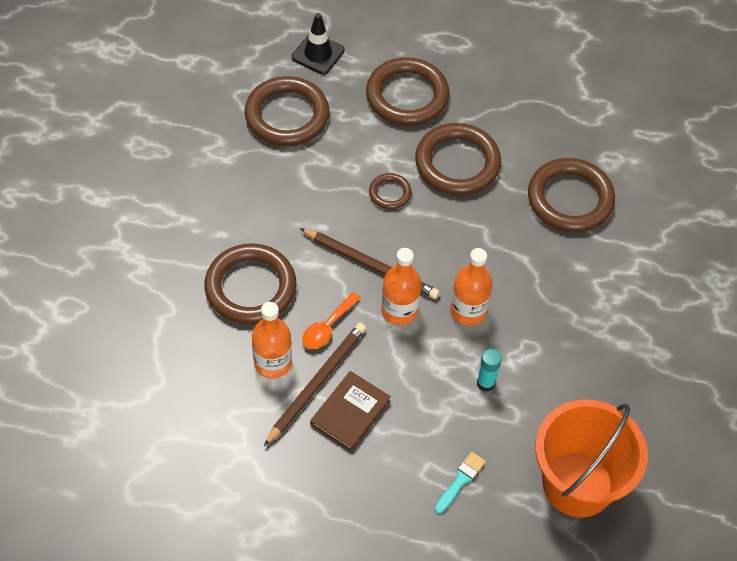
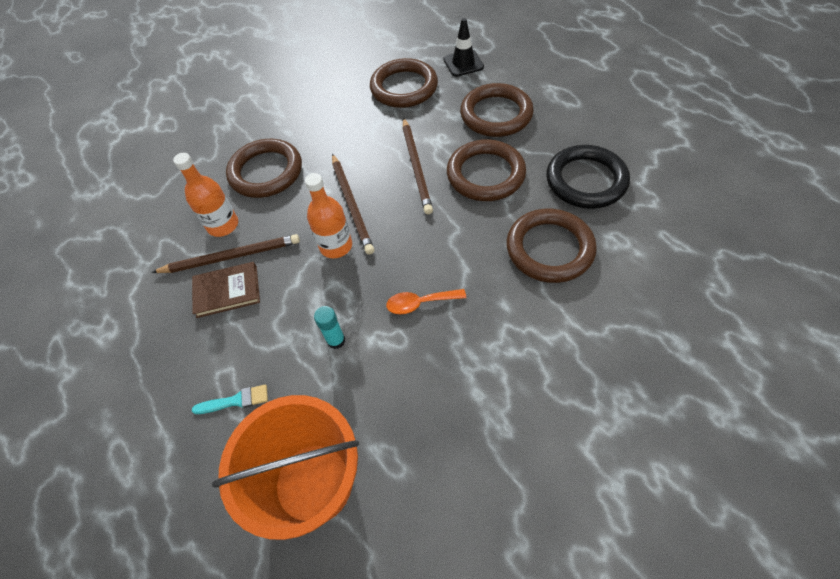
camera: 50 degrees right, 0 degrees up
(327, 327) = (280, 226): orange spoon -> orange spoon (420, 303)
(390, 193) = (416, 167): brown ring -> brown pencil
(468, 311) = (382, 278): orange bottle -> none
(543, 119) = (586, 180): none -> black ring

